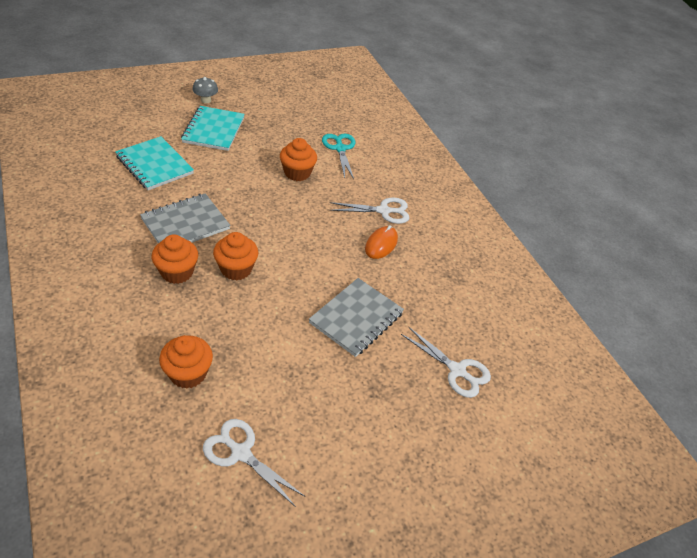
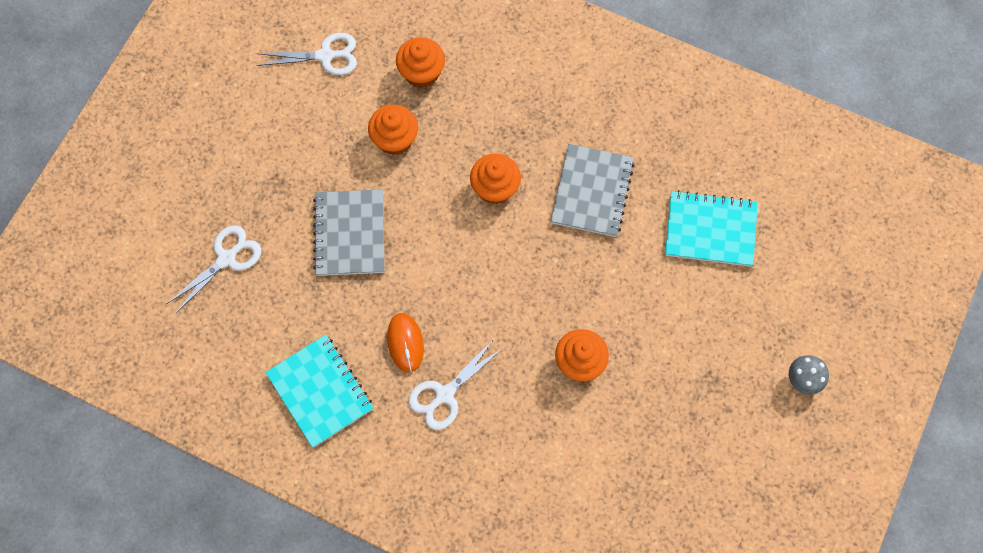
camera: 145 degrees right, 25 degrees up
(177, 272) = (534, 140): orange cupcake -> orange cupcake (395, 139)
(213, 130) = (730, 338): turquoise notebook -> turquoise notebook (320, 391)
(340, 149) = (582, 453): turquoise scissors -> none
(457, 370) = (226, 259): white scissors -> white scissors turned 135 degrees clockwise

